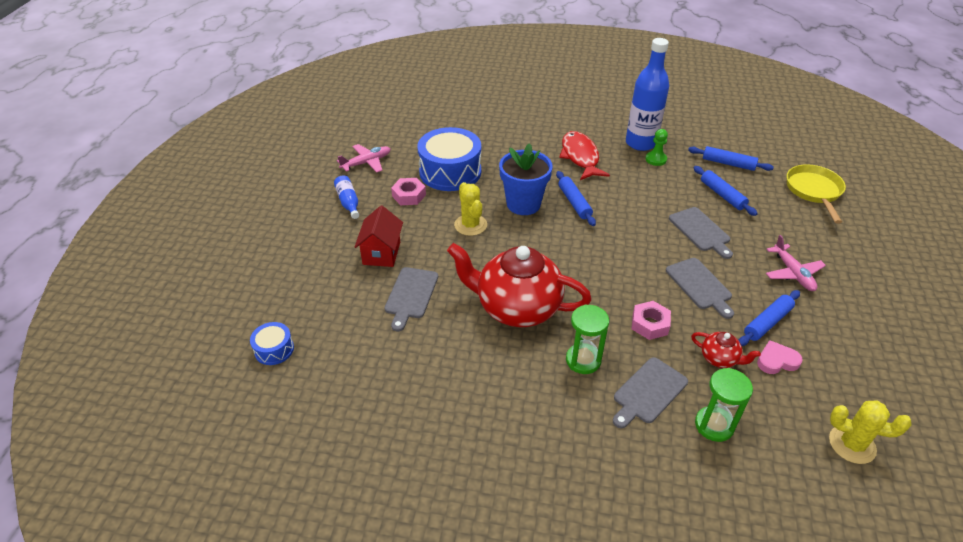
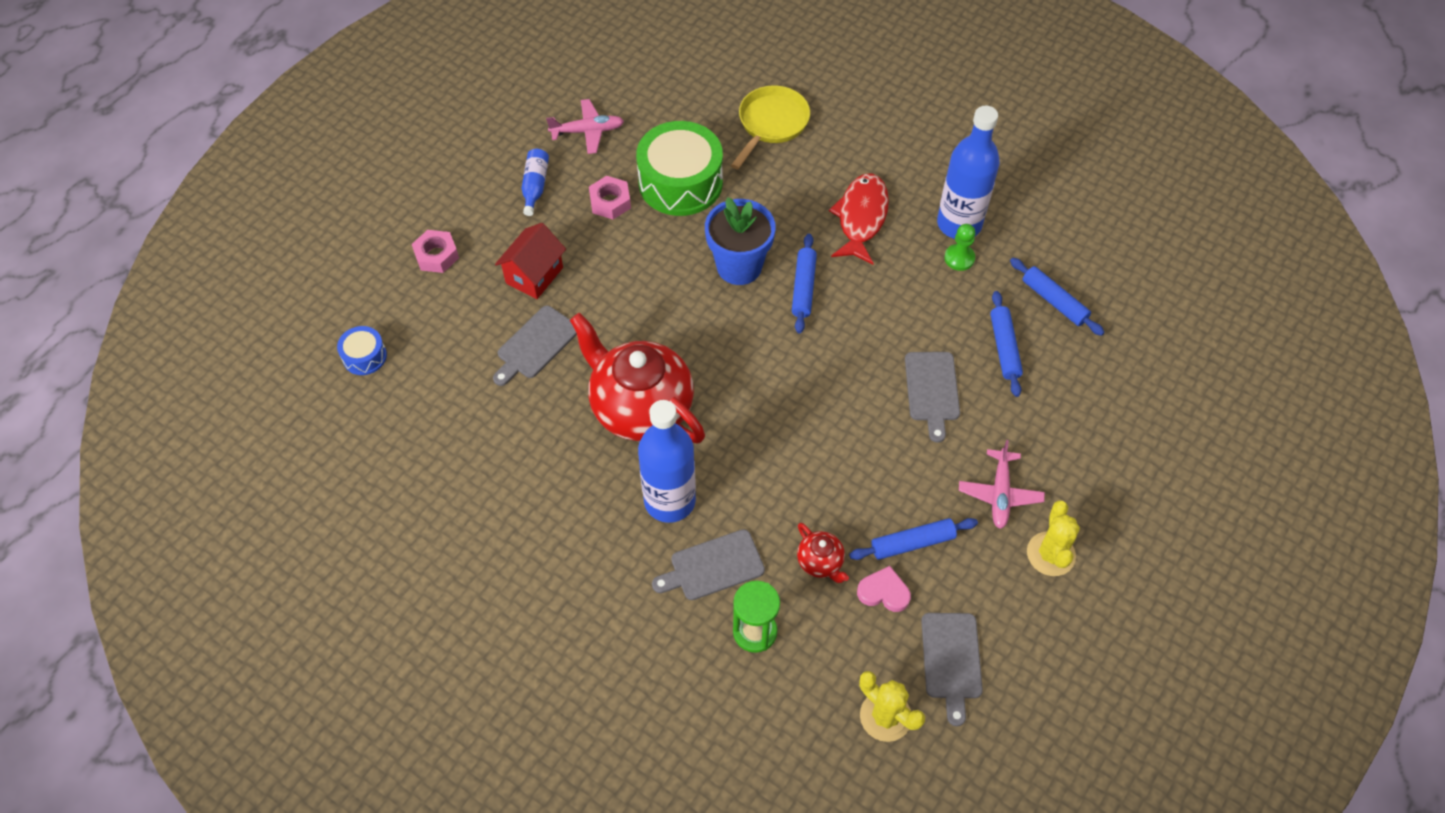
camera: 25 degrees right, 15 degrees up
(450, 172) = (680, 182): blue drum -> green drum
(470, 225) = (657, 274): yellow cactus -> yellow cactus (1050, 554)
(583, 360) = (669, 501): green hourglass -> blue bottle
(650, 324) = (774, 489): pink nut -> pink nut (436, 255)
(700, 286) = (870, 464): grey cutting board -> grey cutting board (951, 660)
(814, 191) = (1135, 389): yellow pan -> yellow pan (771, 124)

